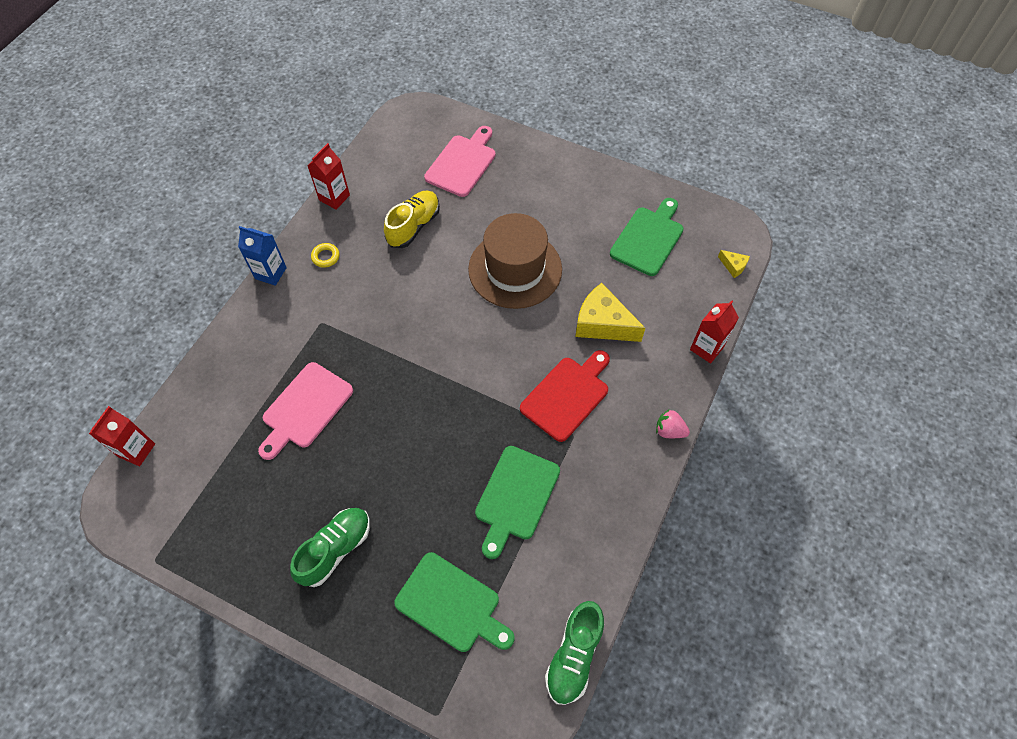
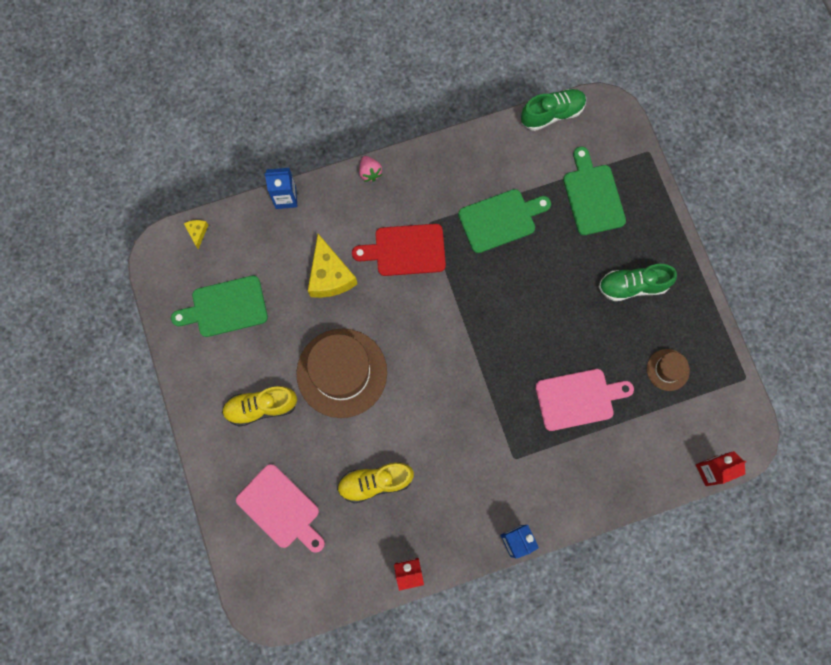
camera: 135 degrees left, 15 degrees up
(240, 501) = (668, 369): none -> brown hat
(325, 257) = (464, 516): yellow ring -> none
(462, 163) = (281, 509): pink cutting board -> pink cutting board turned 120 degrees counterclockwise
(546, 204) = (261, 407): none -> yellow shoe
(706, 348) = (285, 198): red carton -> blue carton

